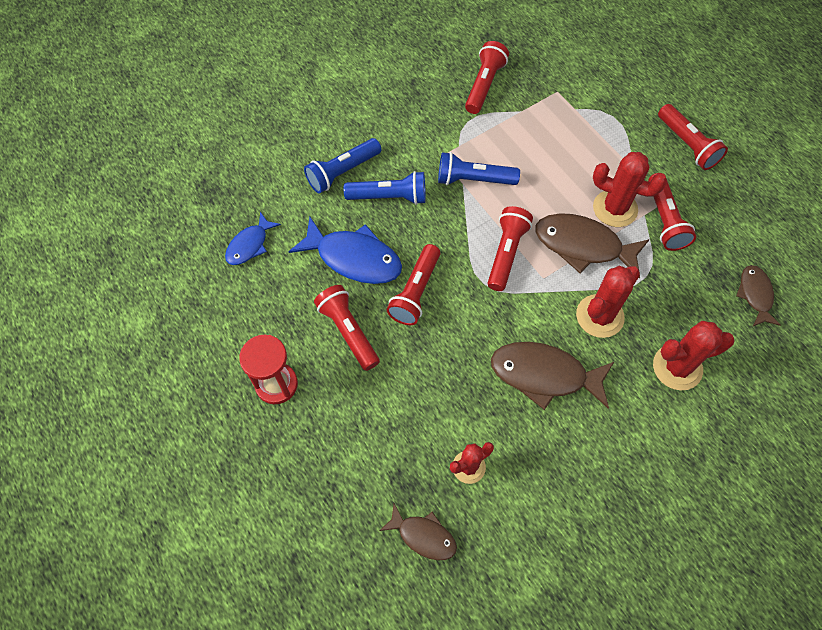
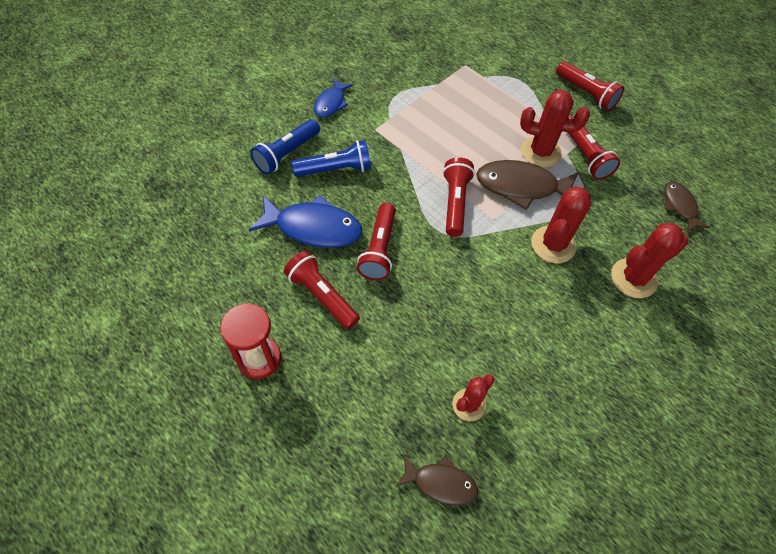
camera: 15 degrees left, 5 degrees down
(249, 245) = (208, 230): blue fish -> blue fish (331, 103)
(473, 179) = (409, 144): blue flashlight -> none
(484, 85) = (400, 67): red flashlight -> none
(544, 375) = (517, 305): brown fish -> none

